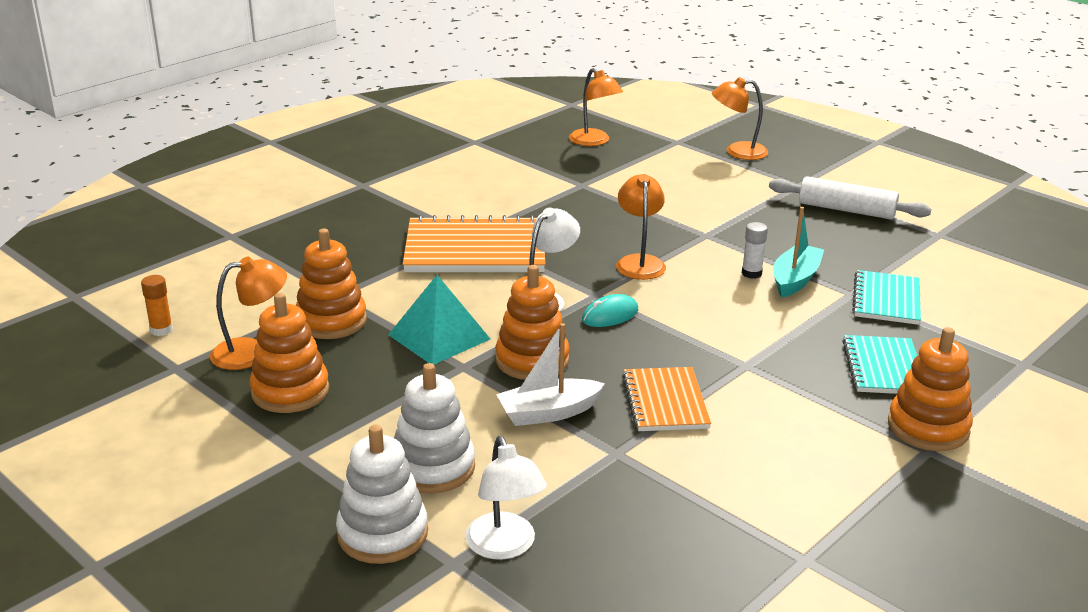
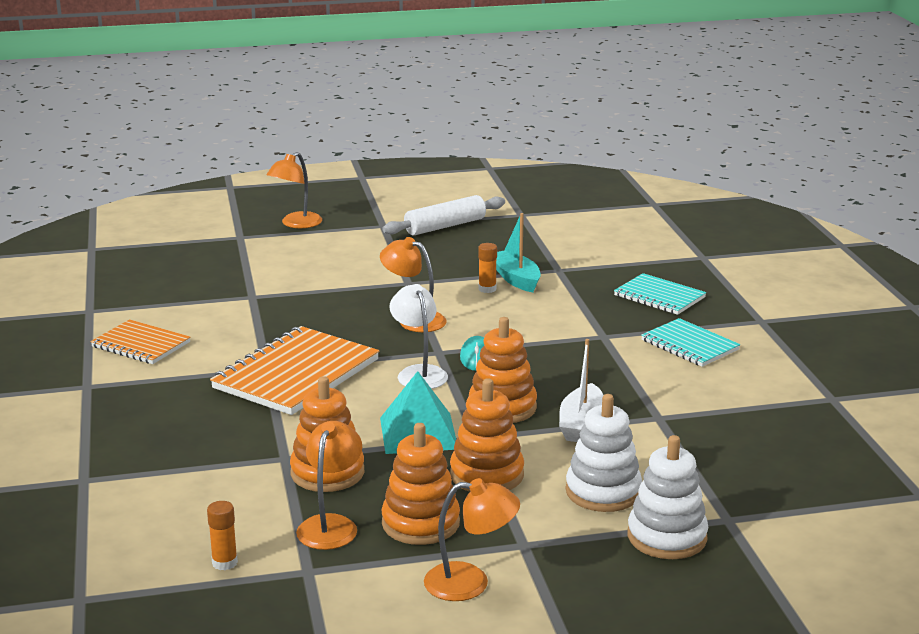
camera: 55 degrees left, 5 degrees down
(505, 547) = (727, 493): white lamp -> none
(594, 141) = (182, 265): orange lamp -> orange lamp (470, 583)
(665, 402) = (616, 379): orange notebook -> orange notebook (141, 345)
(751, 273) = (487, 289): white glue stick -> orange glue stick
(886, 300) = (581, 263): turquoise notebook -> turquoise notebook (689, 345)
(928, 427) = (738, 311): orange stacking toy -> orange stacking toy (487, 475)

